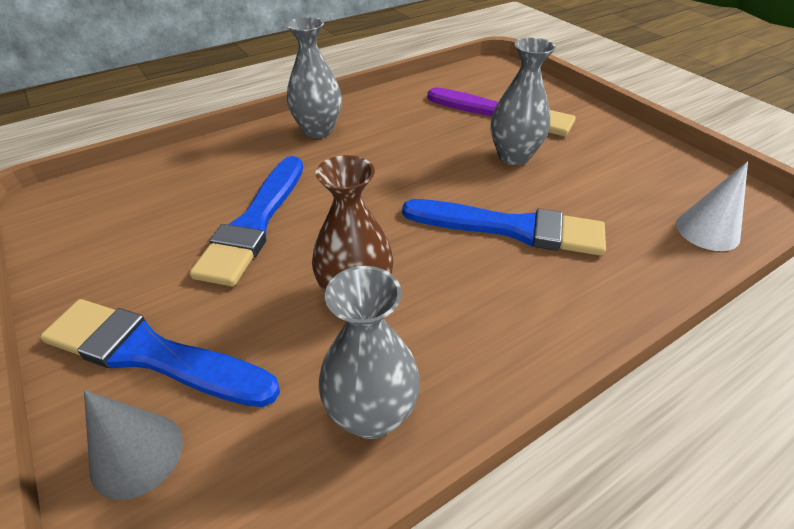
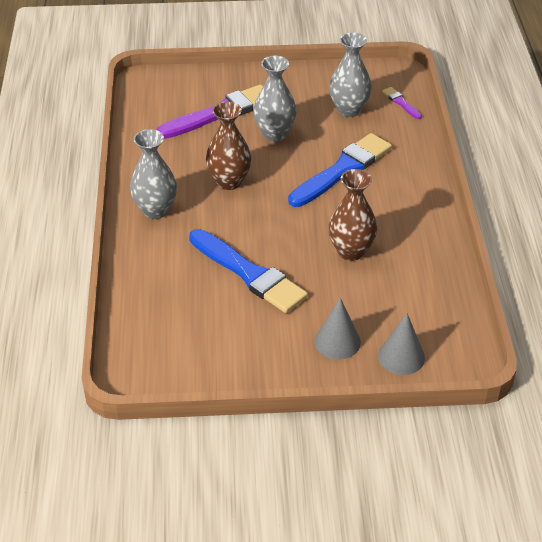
camera: 60 degrees left, 0 degrees up
(152, 354) = (337, 342): blue brush -> grey cone
(371, 414) = (431, 272): grey vase -> grey vase (349, 110)
(402, 156) = (229, 181): none -> brown vase
(707, 231) = (401, 102): white cone -> purple brush

